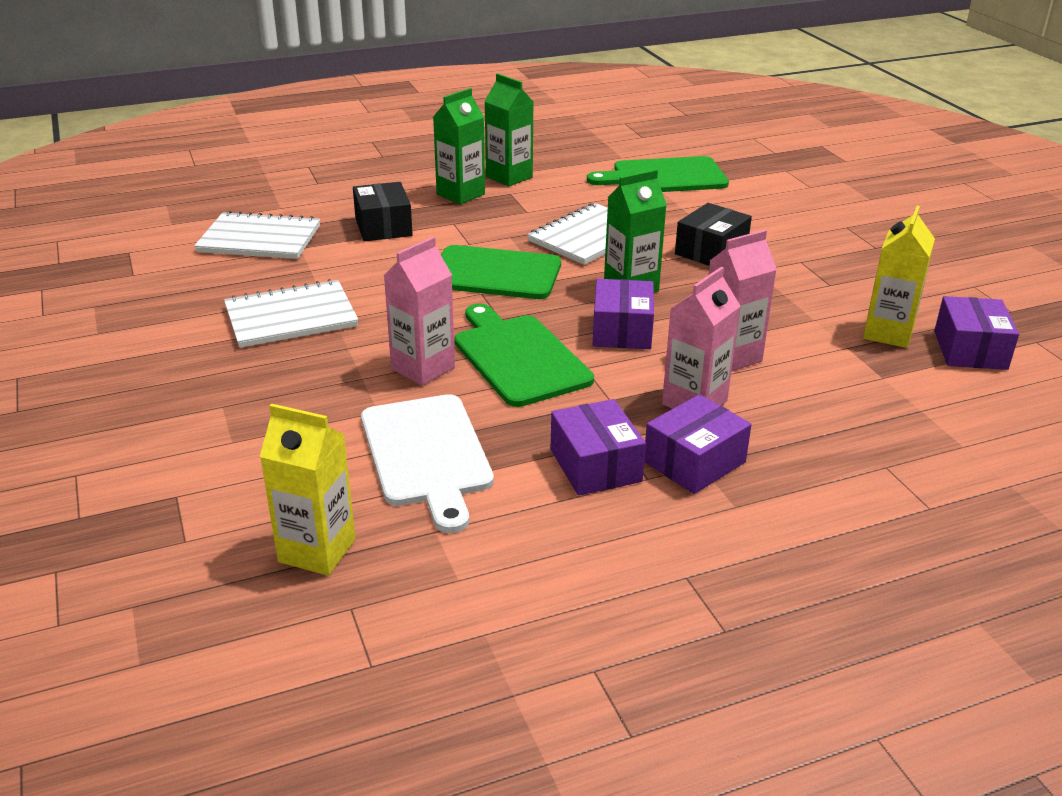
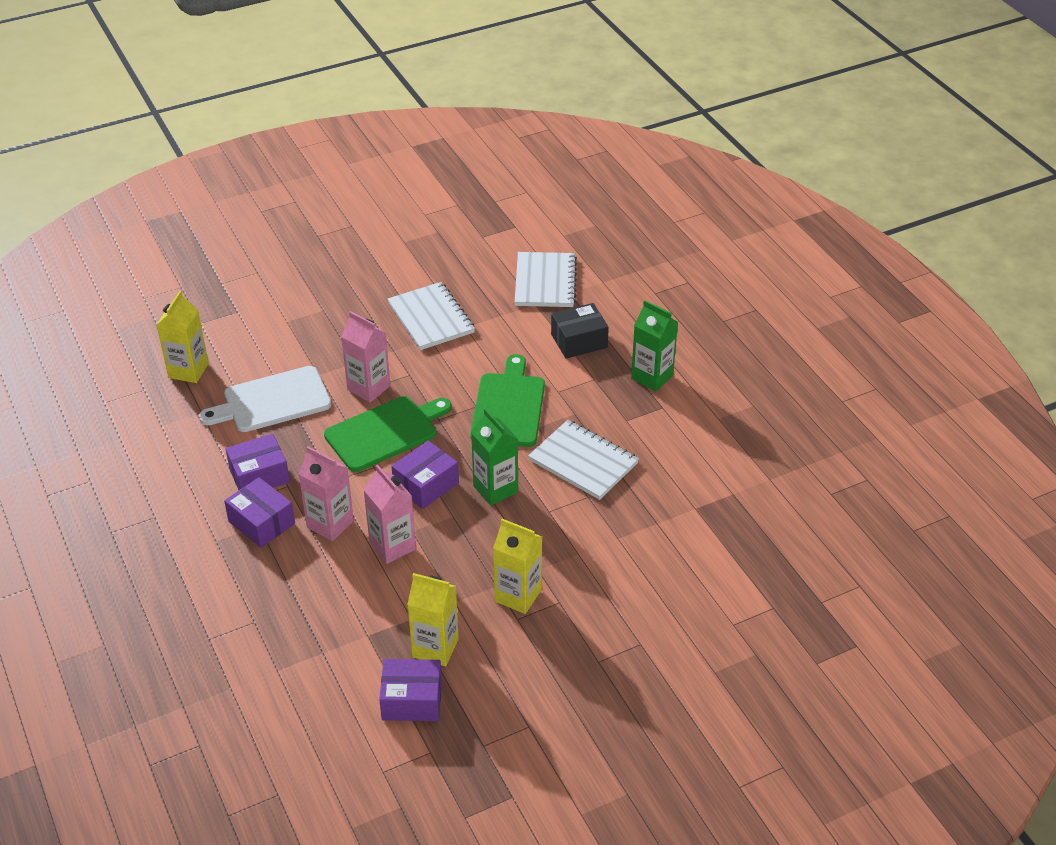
camera: 85 degrees right, 10 degrees up
(509, 177) = (697, 404): green carton -> none
(622, 331) = (426, 485): purple box -> purple box turned 45 degrees counterclockwise
(664, 177) = (727, 510): green cutting board -> none
(711, 251) = (569, 540): black box -> none
(797, 282) = (518, 595): none -> yellow carton

